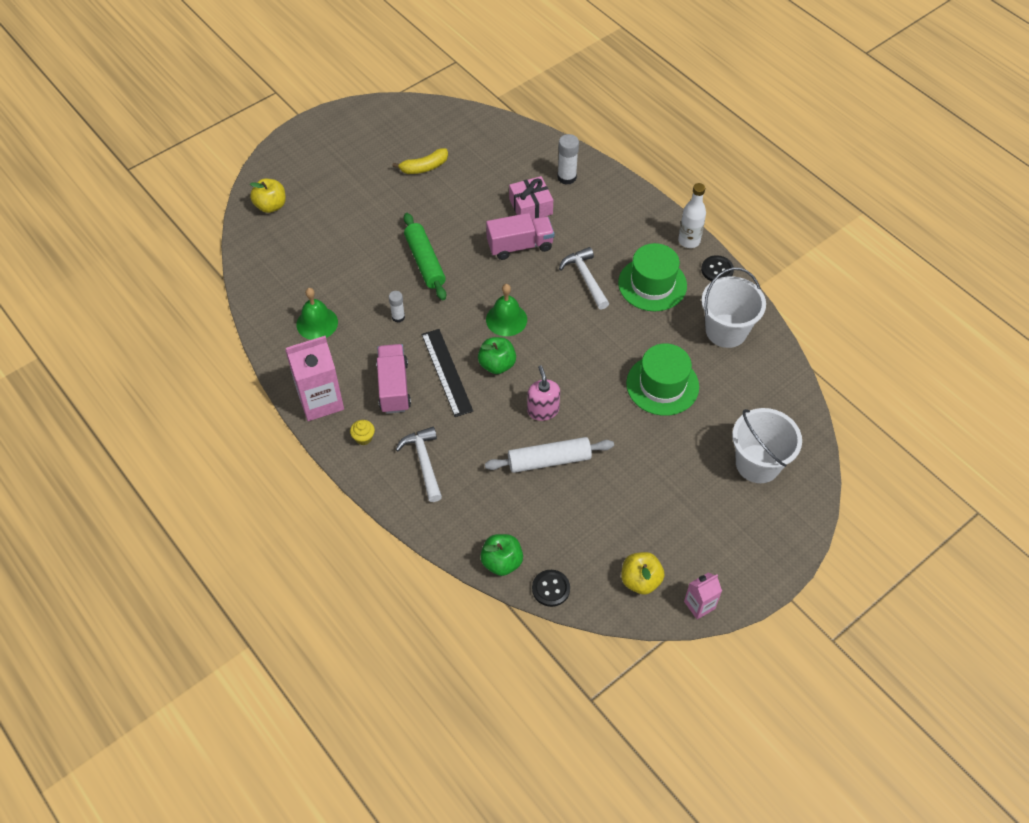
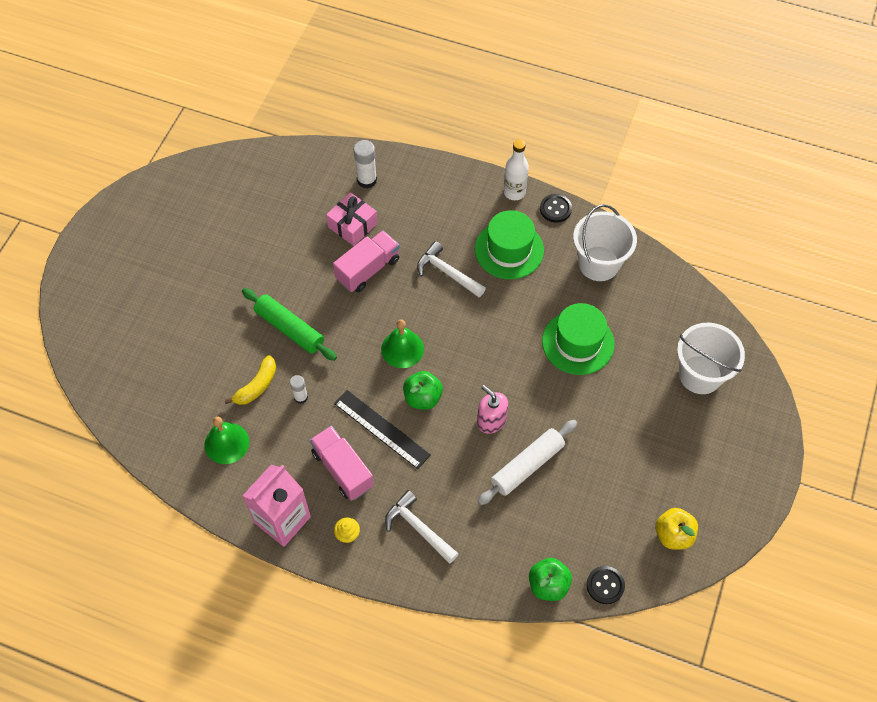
camera: 30 degrees left, 5 degrees up
(271, 206) = (98, 344): yellow apple -> none
(424, 167) = (225, 232): yellow banana -> yellow banana (256, 386)
(699, 605) = (733, 529): pink carton -> none

